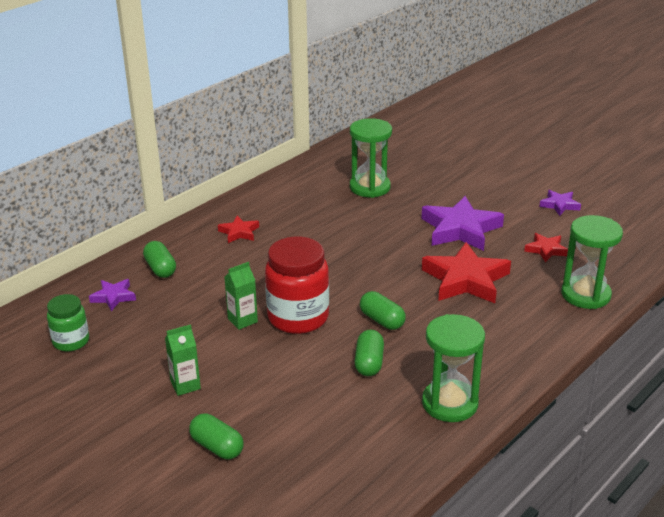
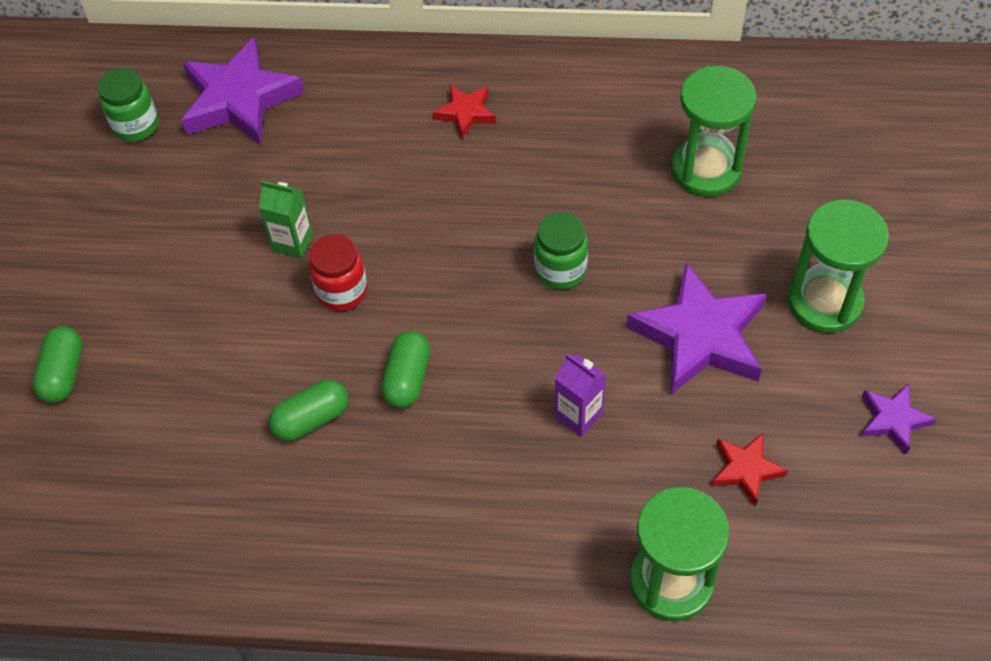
camera: 55 degrees right, 25 degrees up
(113, 297) = (239, 99): purple star -> purple star, size x1.98
(160, 269) = (325, 98): green capsule -> none
(185, 385) = (140, 274): green carton -> none
(298, 318) = (342, 291): red jar -> red jar, size x0.58
(374, 248) = (560, 270): none -> green jar
(450, 403) = (298, 551): green hourglass -> green hourglass (824, 301)
(466, 280) = (578, 415): red star -> purple carton

